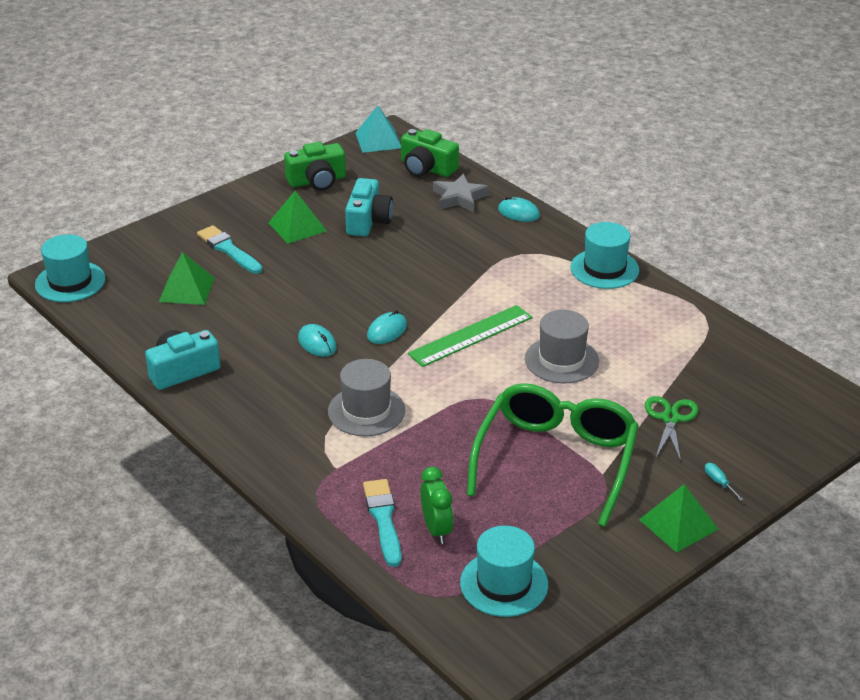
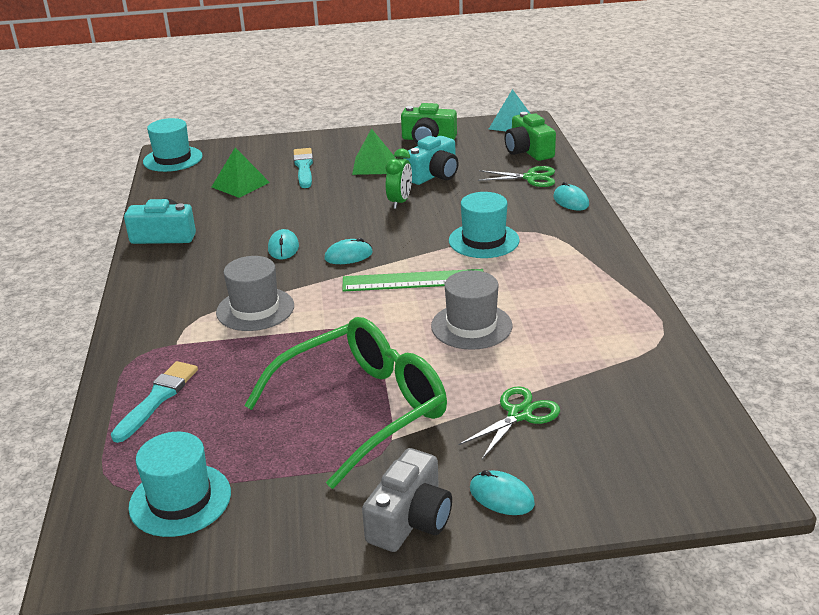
camera: 35 degrees right, 5 degrees down
(436, 529) = (187, 425): green clock -> green clock (400, 202)
(459, 198) = (530, 178): grey star -> green scissors
(604, 269) = (602, 265): turquoise hat -> turquoise hat (483, 240)
(678, 524) = (410, 520): green pyramid -> grey camera
(719, 482) = (501, 496): turquoise screwdriver -> turquoise mouse

